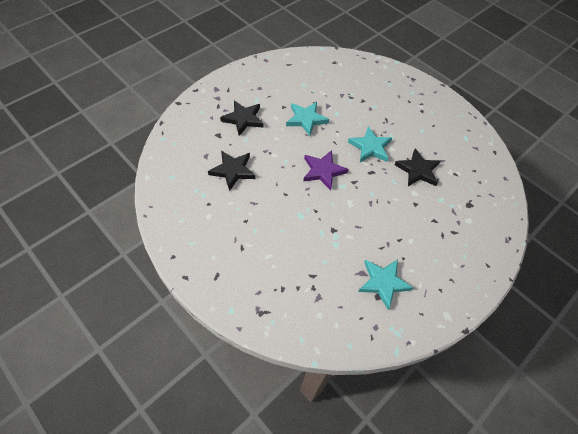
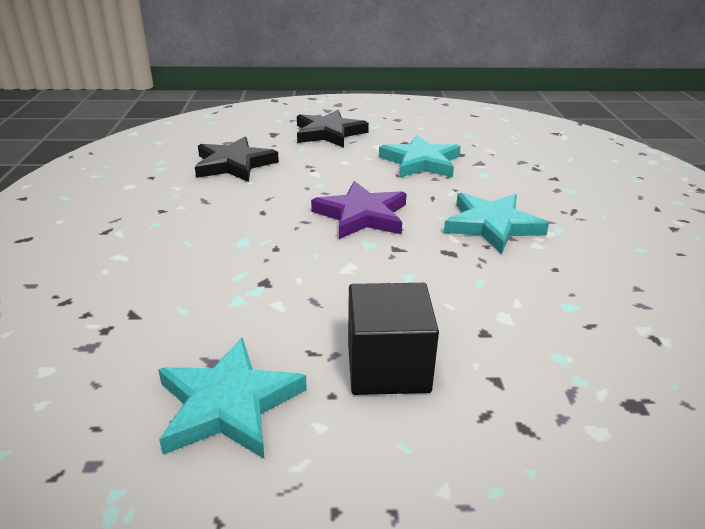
camera: 45 degrees right, 25 degrees down
(406, 237) = (388, 367): none -> black cube
(418, 170) = (557, 292): black star -> none

